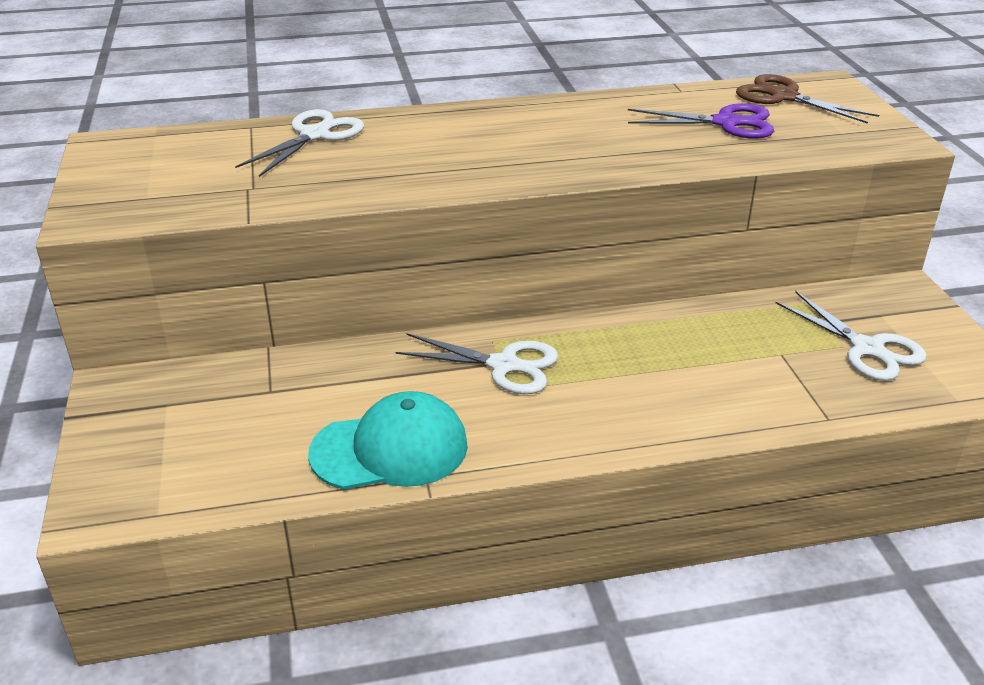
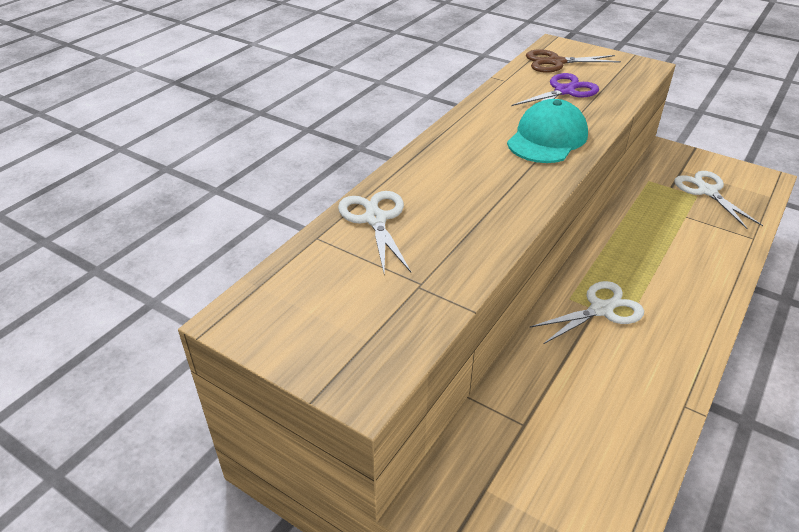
camera: 45 degrees left, 5 degrees up
(390, 449) = (644, 405): turquoise cap -> turquoise cap (547, 138)
(867, 348) = (707, 191): white scissors -> white scissors turned 120 degrees counterclockwise

